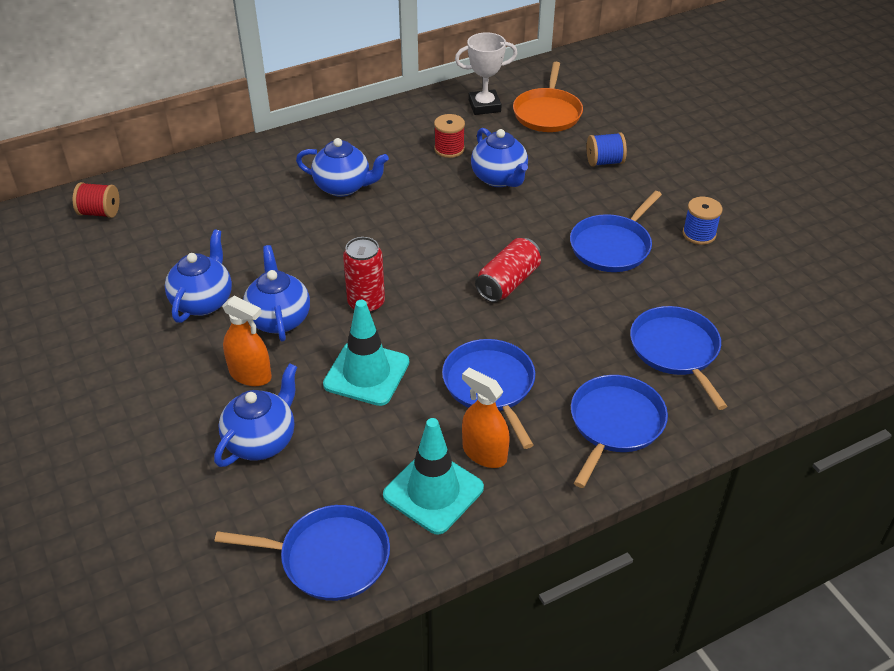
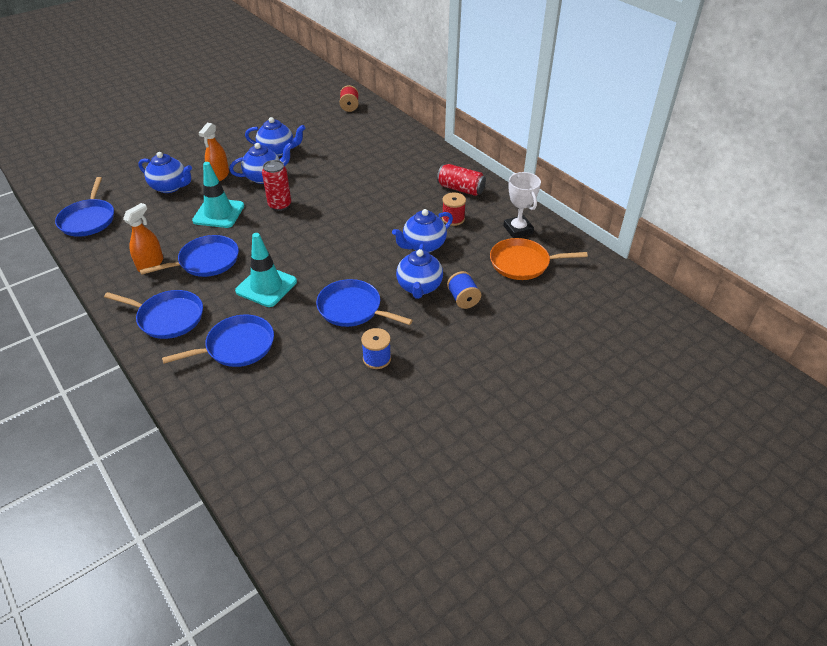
camera: 80 degrees right, 0 degrees up
(343, 187) = (394, 181): blue teapot -> blue teapot (419, 287)
(433, 491) = (125, 248): turquoise traffic cone -> turquoise traffic cone (266, 286)
(508, 282) = (304, 260): red can -> red can (460, 189)

